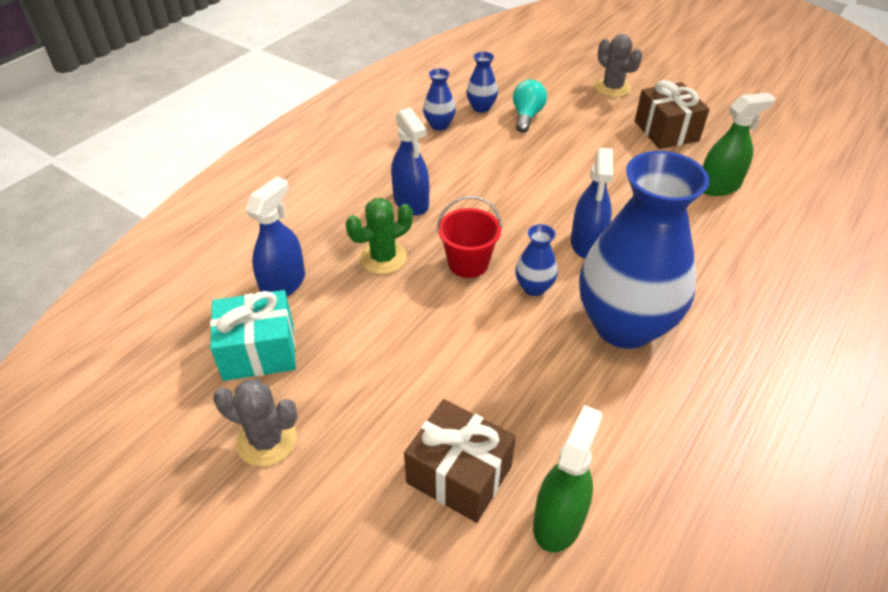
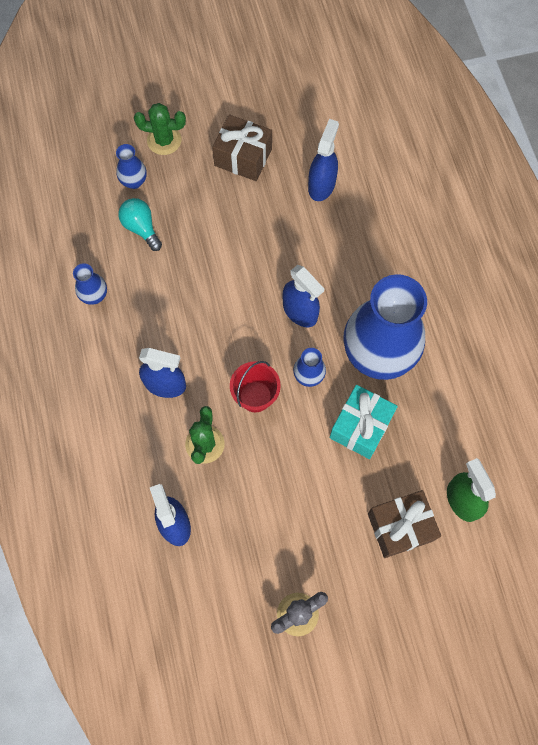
camera: 50 degrees left, 25 degrees up
(259, 351) = (223, 577): turquoise gift -> turquoise gift (361, 426)
(481, 107) = (100, 249): blue vase -> blue vase (134, 181)
(612, 88) = (164, 140): grey cactus -> green cactus
(719, 186) = (321, 185): green spray bottle -> blue spray bottle

